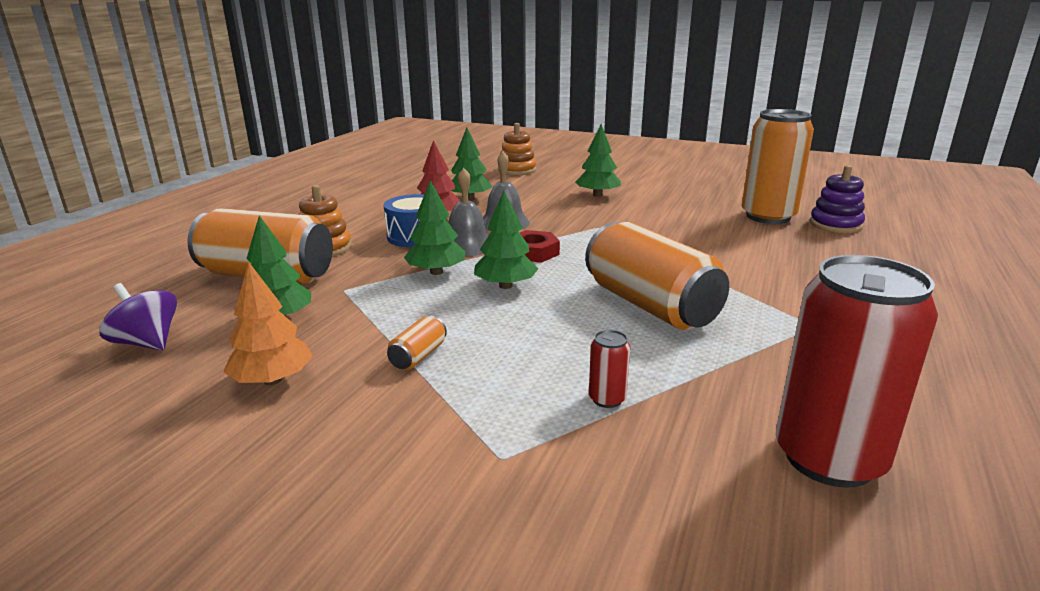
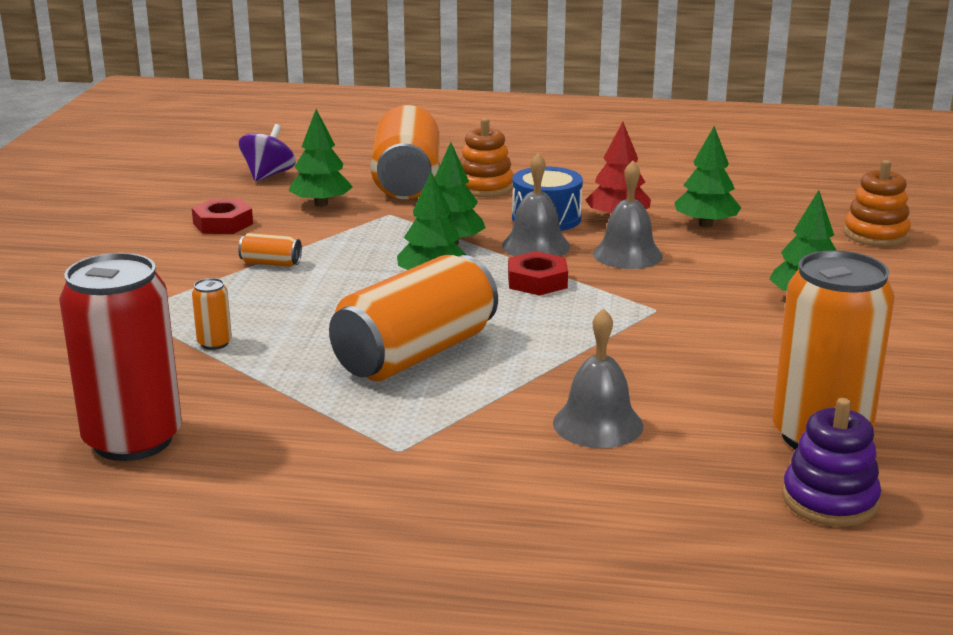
camera: 75 degrees right, 0 degrees up
(272, 380) = (223, 223): orange tree -> red nut
(607, 399) = (214, 343): red can -> orange can
(761, 261) = (598, 424): none -> grey bell

